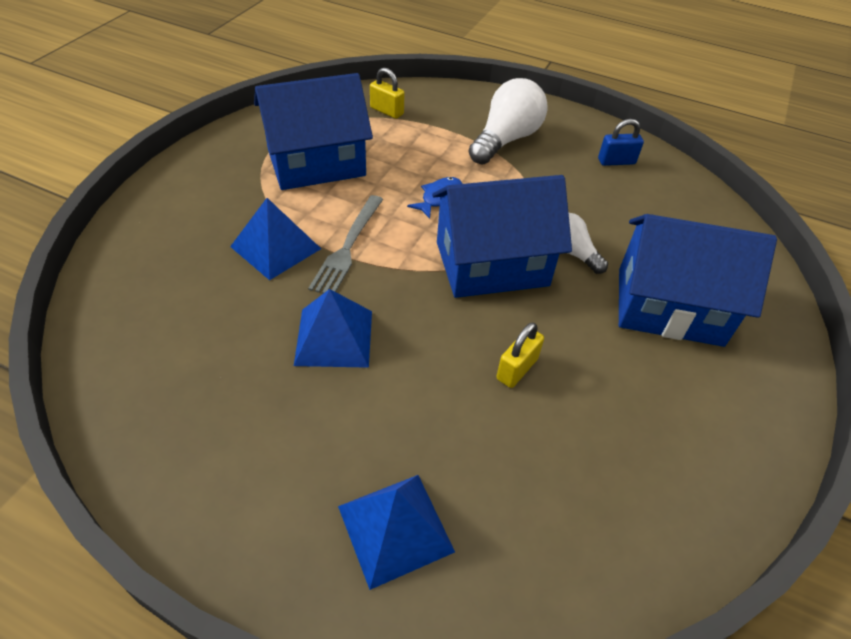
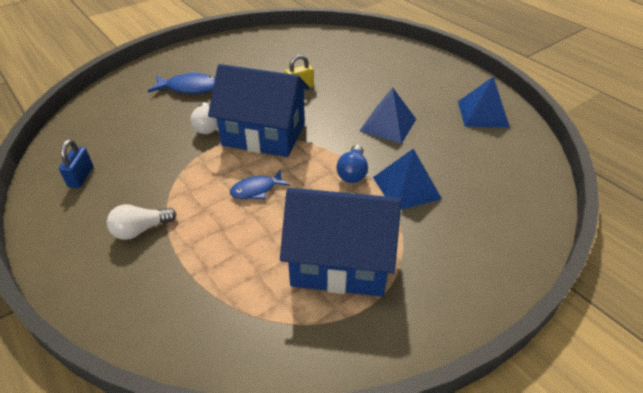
camera: 150 degrees left, 5 degrees down
(348, 247) = (352, 172): grey fork -> blue light bulb
(386, 111) = (220, 316): yellow padlock -> none
(395, 528) = (392, 61): blue pyramid -> blue pyramid (482, 114)
(506, 140) = (141, 230): white light bulb -> white light bulb, size x0.58
(616, 161) = (81, 177): blue padlock -> blue padlock turned 75 degrees clockwise
(669, 306) = (190, 88): blue house -> blue fish

